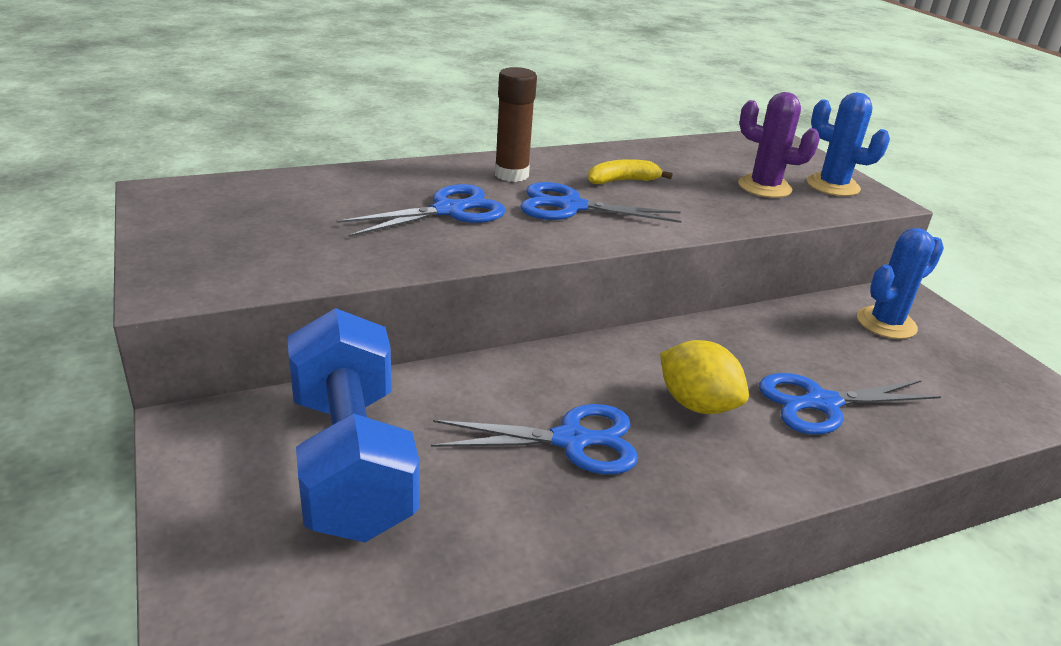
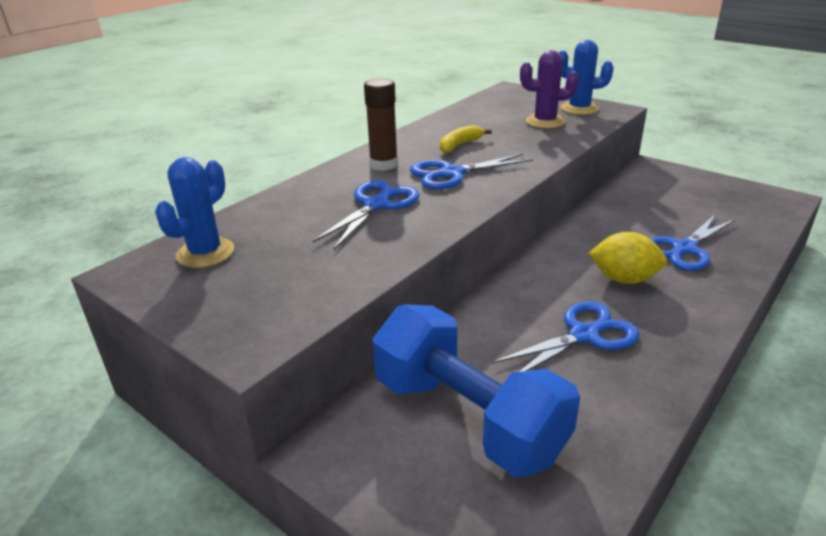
camera: 25 degrees left, 0 degrees up
(886, 323) = (660, 187): blue cactus -> blue cactus (205, 253)

